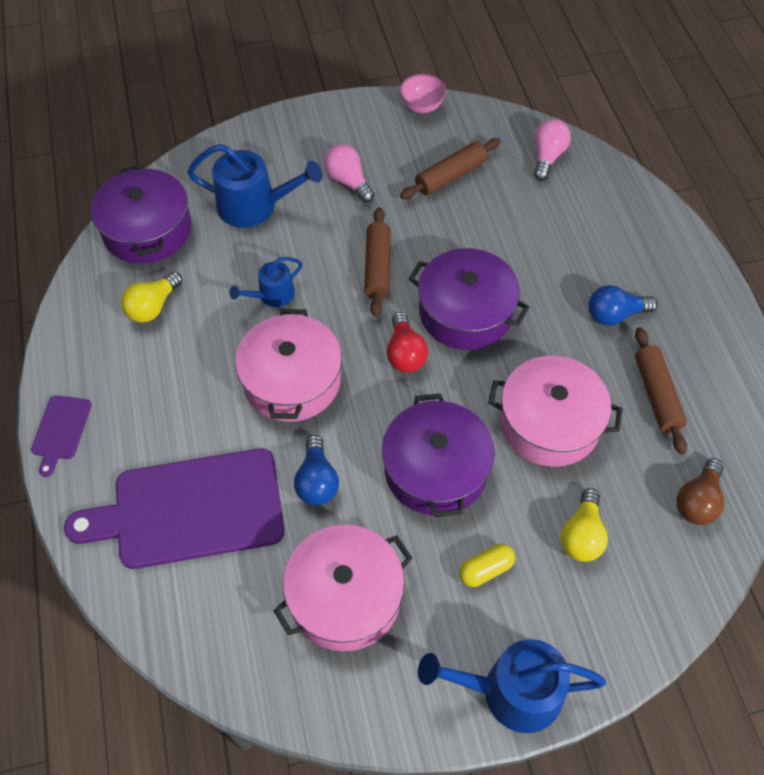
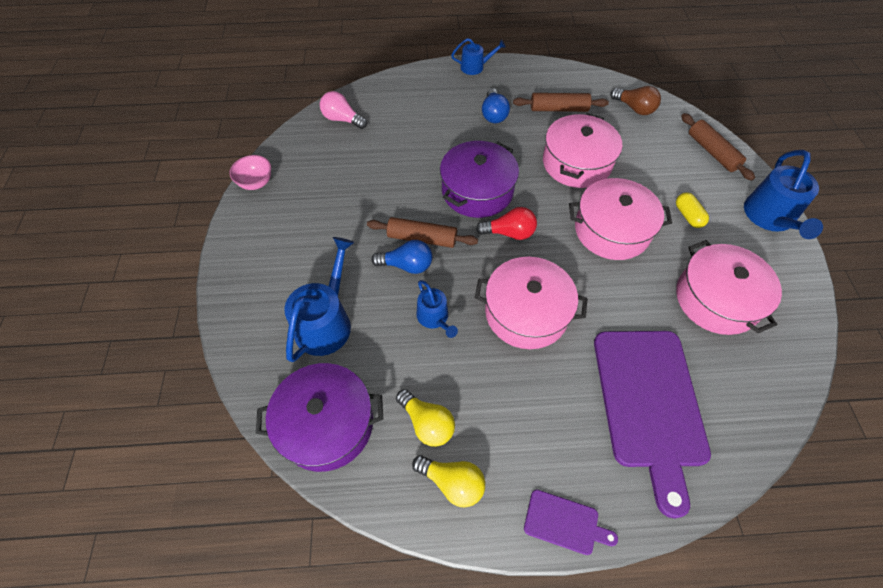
camera: 80 degrees left, 0 degrees up
(317, 481) = (621, 306): blue light bulb -> blue light bulb (407, 265)
(348, 181) = (322, 245): pink light bulb -> none
(435, 469) = (611, 230): purple pot -> pink pot
(450, 176) = (340, 177): brown rolling pin -> brown rolling pin (712, 152)
(582, 535) = (660, 164): yellow light bulb -> yellow light bulb (452, 482)
(710, 281) = (475, 67): none -> blue watering can

